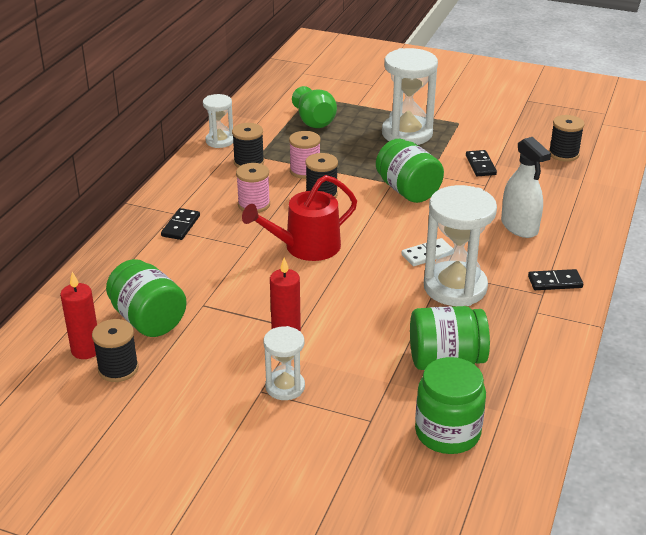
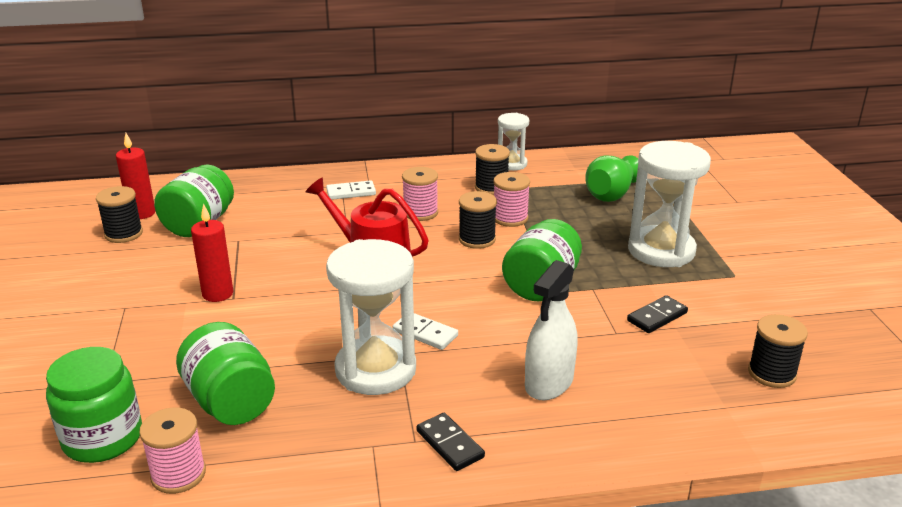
camera: 60 degrees right, 5 degrees down
(180, 226) = (351, 192): black domino -> white domino
(285, 387) = (136, 318): white hourglass -> none
(514, 402) = (178, 474): none -> pink spool

